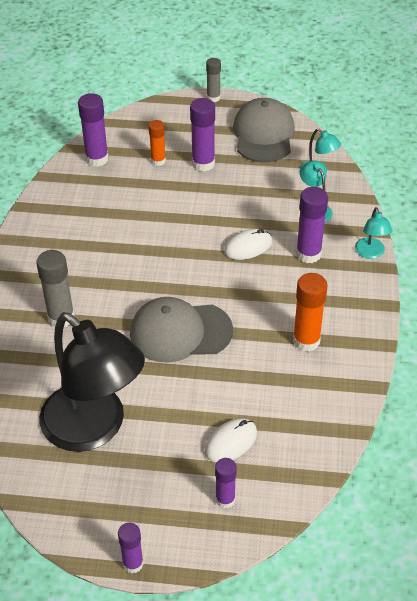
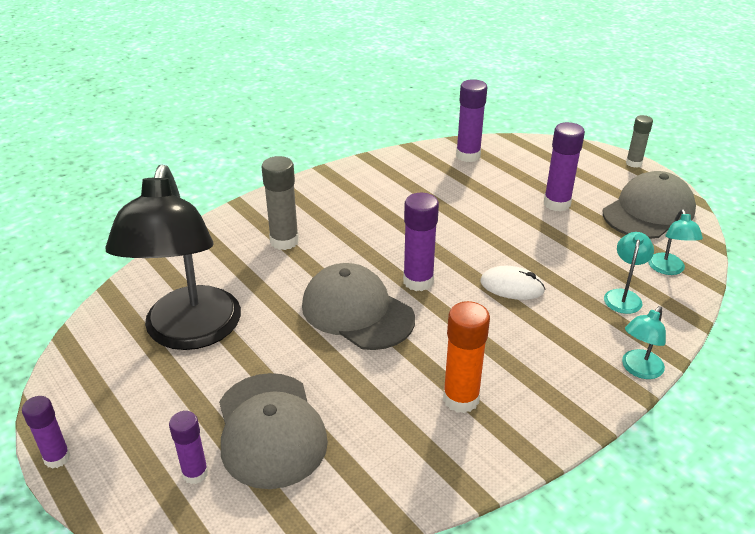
camera: 45 degrees right, 10 degrees down
(158, 161) = (518, 182): orange glue stick -> none
(231, 442) = (270, 430): white mouse -> grey cap
(308, 254) = (565, 328): purple glue stick -> purple glue stick (418, 281)

